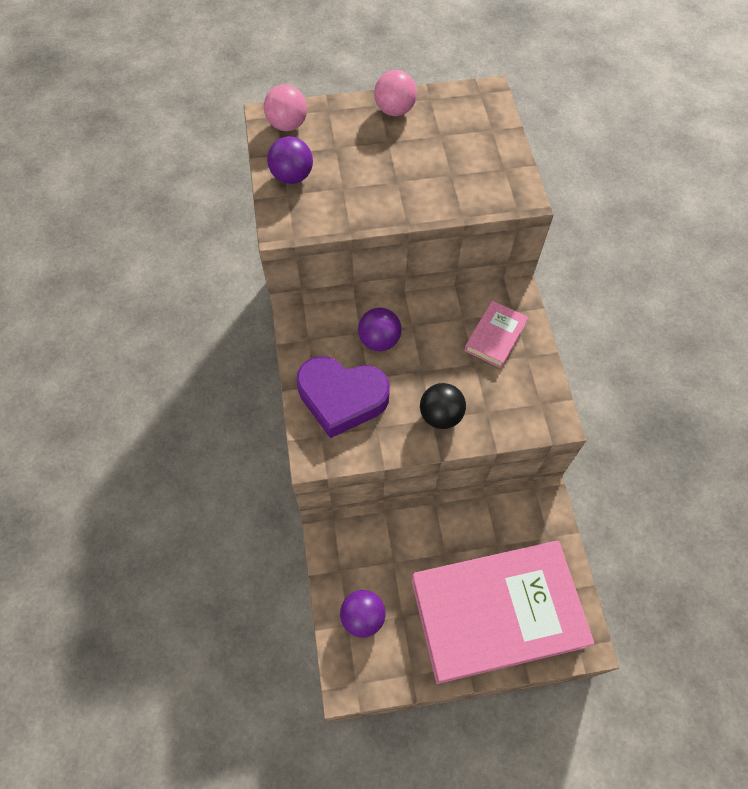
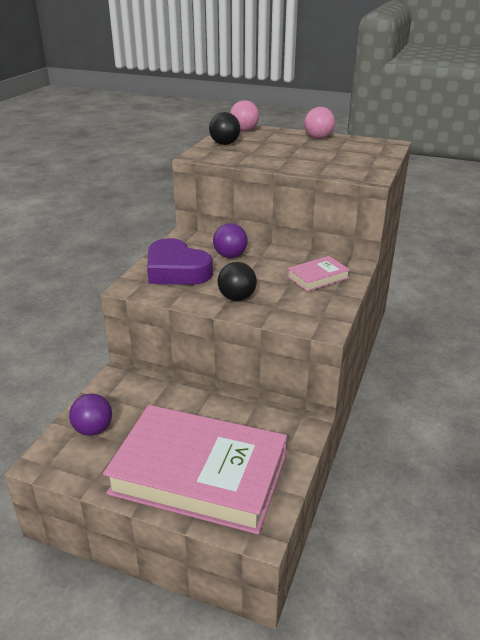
camera: 30 degrees right, 30 degrees down
(292, 176) = (224, 144): purple ball -> black ball

